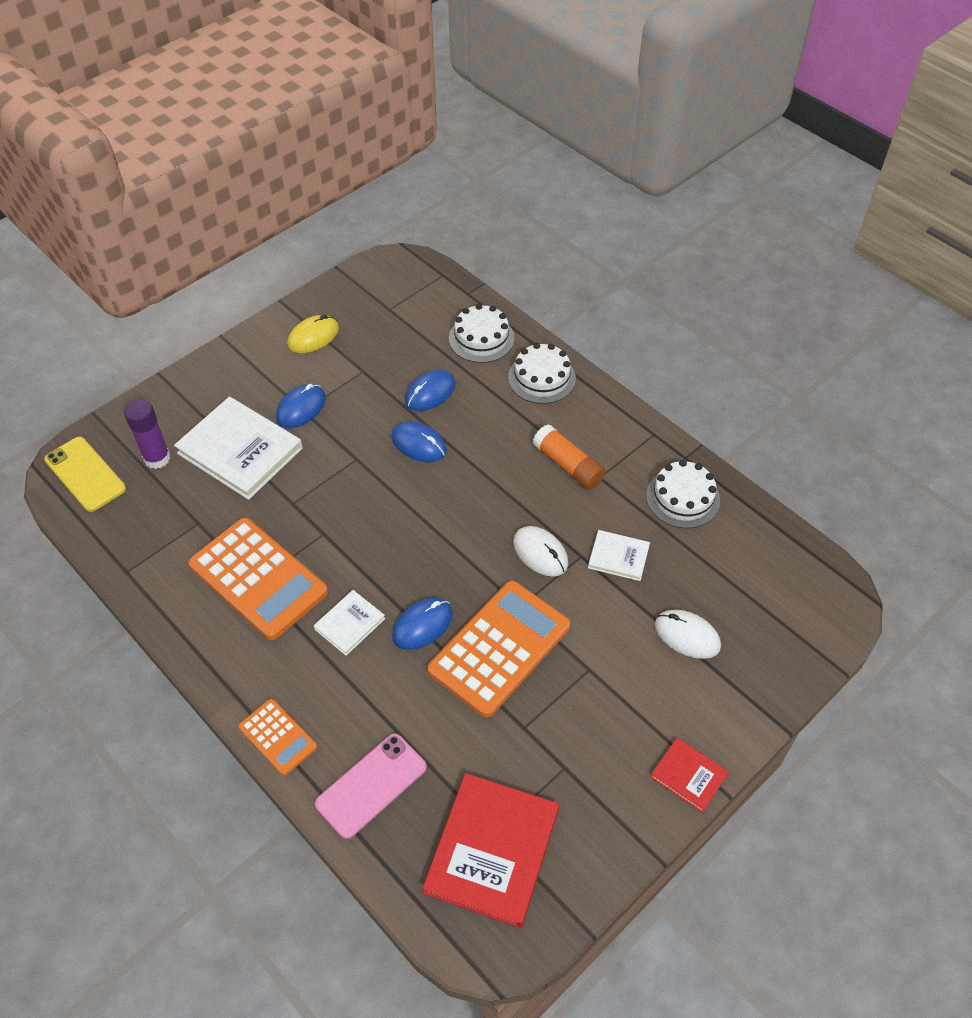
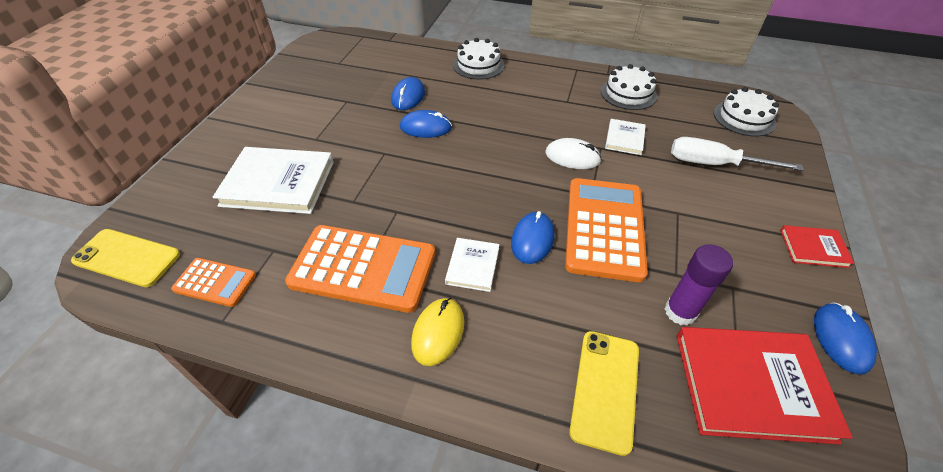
camera: 30 degrees left, 5 degrees down
(157, 458) = (199, 217): purple glue stick -> purple glue stick (680, 312)
(278, 737) = (484, 394): orange calculator -> orange calculator (215, 282)
(301, 408) = (313, 138): blue mouse -> blue mouse (841, 339)
(313, 337) = (290, 94): yellow mouse -> yellow mouse (438, 332)
(371, 785) = (605, 389): pink phone -> yellow phone
(481, 338) = (419, 58): white cake -> white cake (744, 118)
(492, 850) = (752, 385): red book -> red book turned 75 degrees counterclockwise
(568, 465) = (541, 102): orange glue stick -> none
(618, 557) = (624, 138): white book -> white book turned 60 degrees counterclockwise
(687, 635) = (714, 164): white mouse -> white screwdriver

